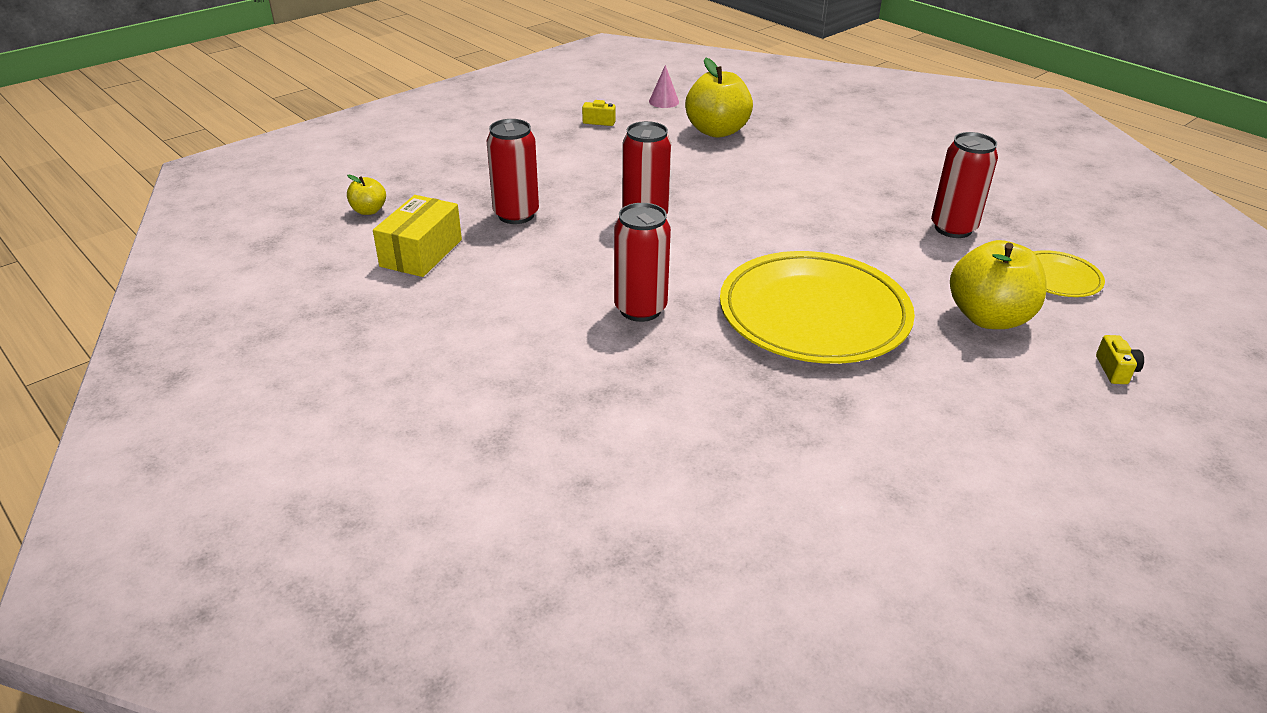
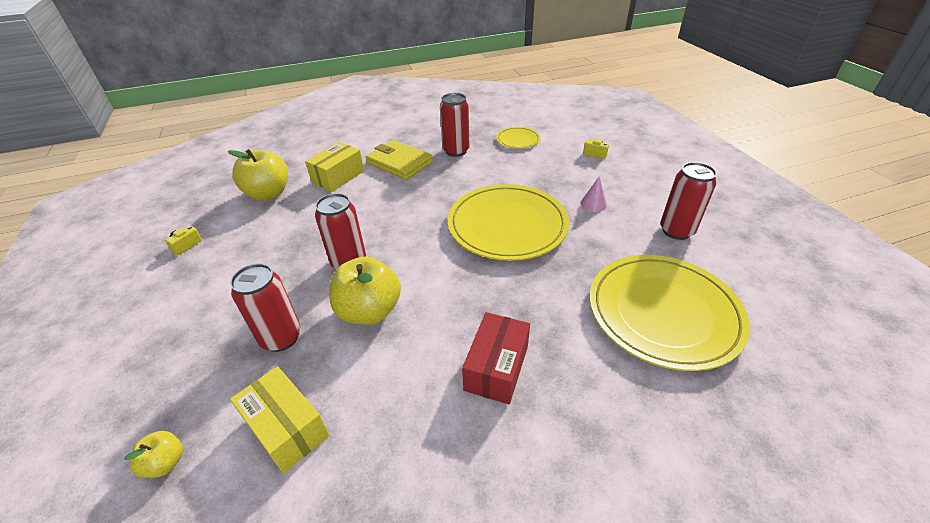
camera: 65 degrees left, 5 degrees up
(552, 357) = (496, 368): none -> red box
(640, 309) = (462, 300): red can -> red can (676, 231)
(664, 101) = (197, 204): pink cone -> pink cone (593, 204)
(736, 492) = (663, 313): none -> yellow plate
(792, 161) = (338, 177): none -> yellow box
(870, 192) = (399, 163): none -> yellow wallet
(988, 318) = (540, 170): yellow apple -> yellow apple (369, 311)

